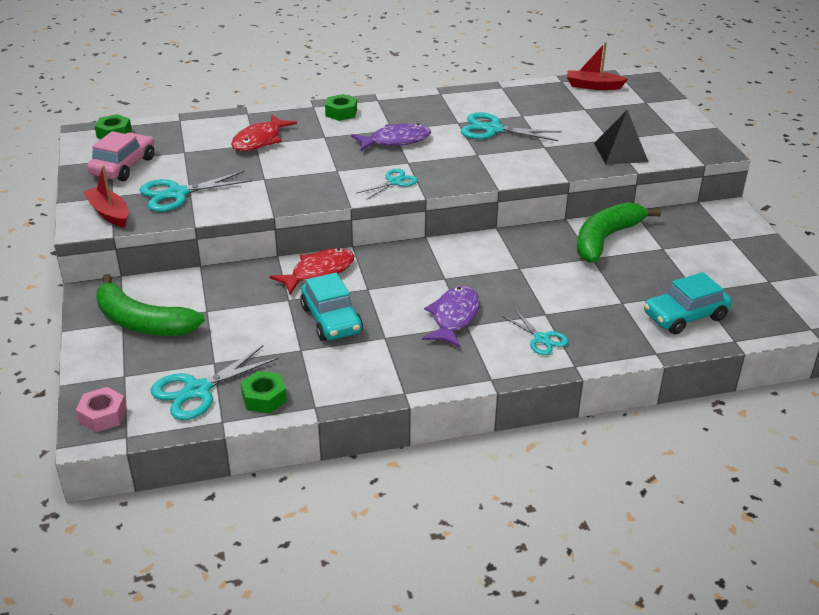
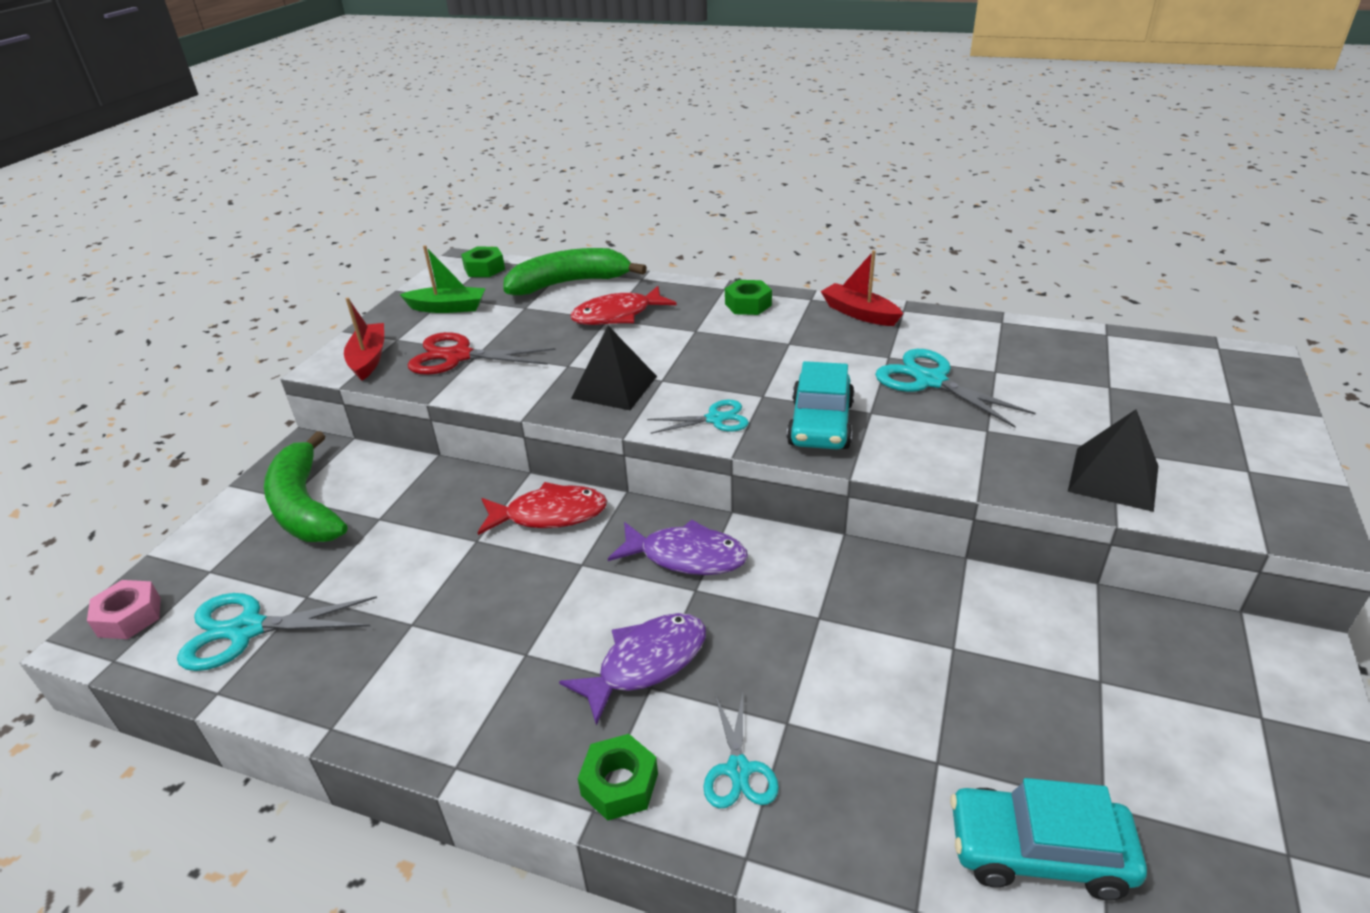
camera: 35 degrees right, 0 degrees up
(123, 166) = (448, 308): pink car -> green boat
(177, 194) = (458, 356): turquoise scissors -> red scissors
(264, 398) = (295, 680): green nut -> green nut (619, 784)
(312, 182) = (614, 387): none -> black pyramid
(331, 320) = (492, 593): turquoise car -> turquoise car (820, 424)
(396, 141) = (777, 360): purple fish -> purple fish (686, 556)
(593, 86) = (1154, 354): red boat -> red boat (859, 313)
(605, 239) = (1005, 621): green banana -> green banana (569, 283)

